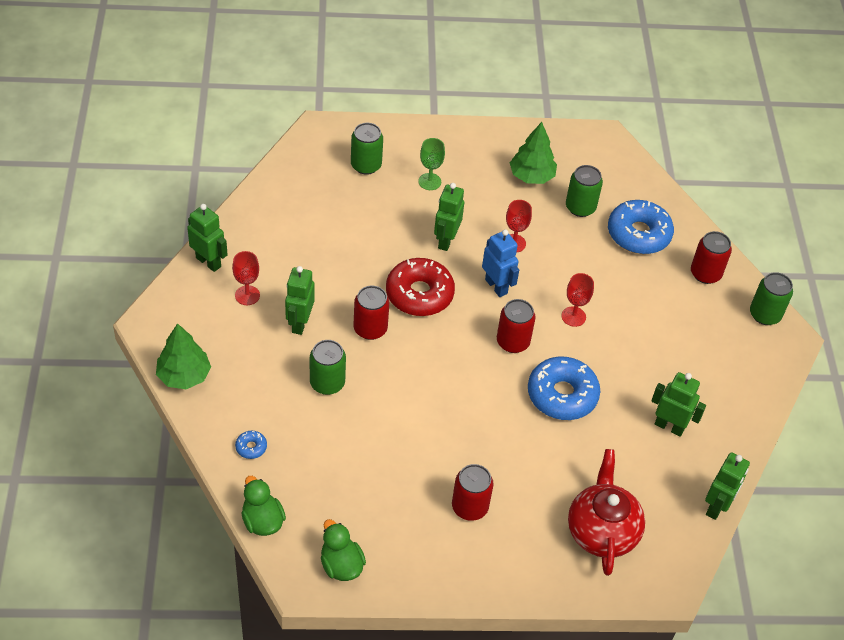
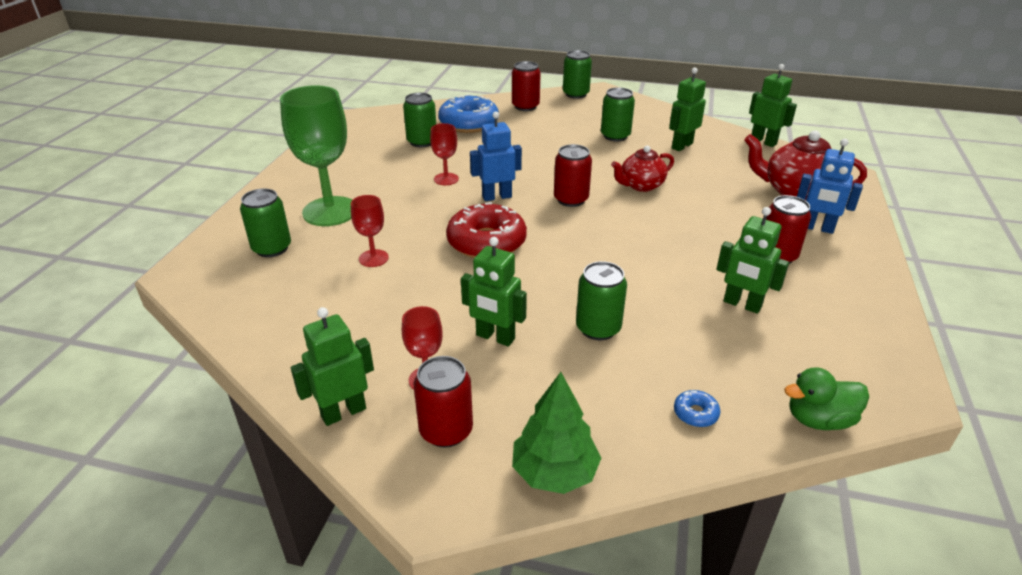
camera: 70 degrees left, 15 degrees down
(341, 565) = (873, 357): green duck -> none
(370, 329) = (524, 283): red can -> red can (446, 430)
(429, 181) = (330, 211): green goblet -> green goblet, size x2.04
(446, 240) = (420, 215): green robot -> green robot (742, 304)
(531, 176) = (366, 157): green tree -> none
(532, 544) = (817, 228): none -> blue robot
(562, 395) = (641, 185): blue donut -> red teapot
(573, 316) = (550, 165): red goblet -> red goblet (373, 258)
(666, 364) = (615, 136): none -> green can

